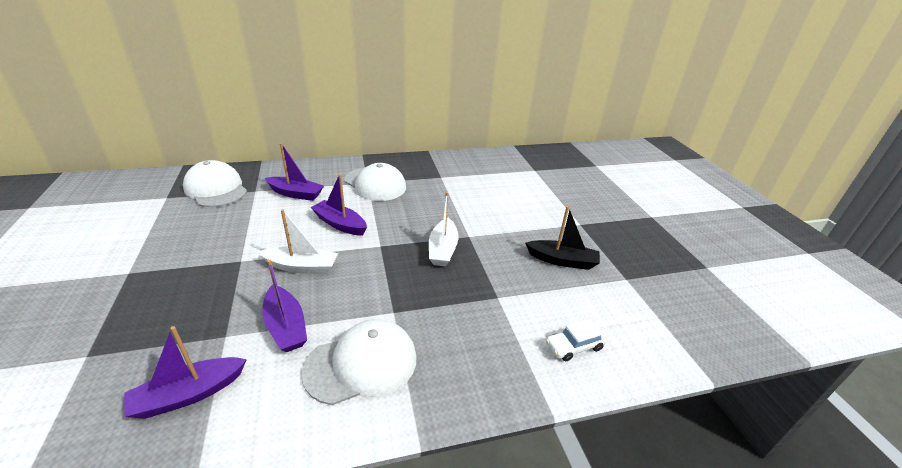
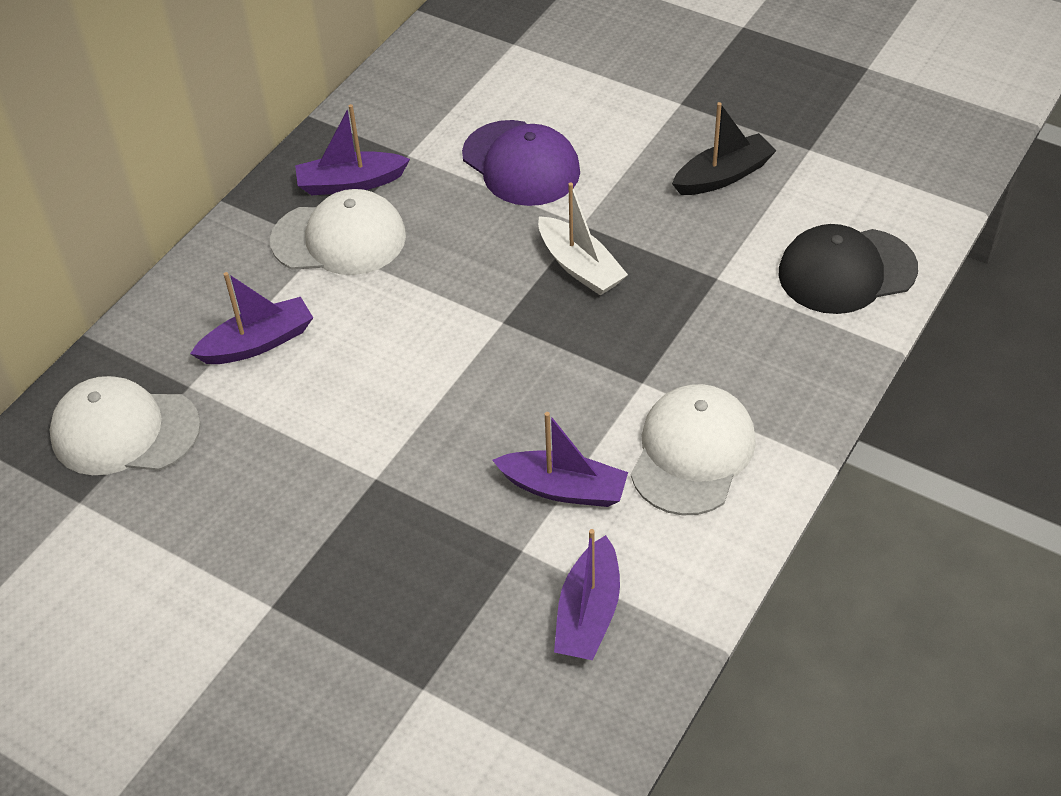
camera: 40 degrees left, 15 degrees up
(302, 267) = (461, 422): white boat -> none
(340, 224) = (403, 335): purple boat -> purple boat (350, 183)
(477, 203) = (521, 163): none -> purple cap
(574, 346) = (846, 271): white car -> black cap

